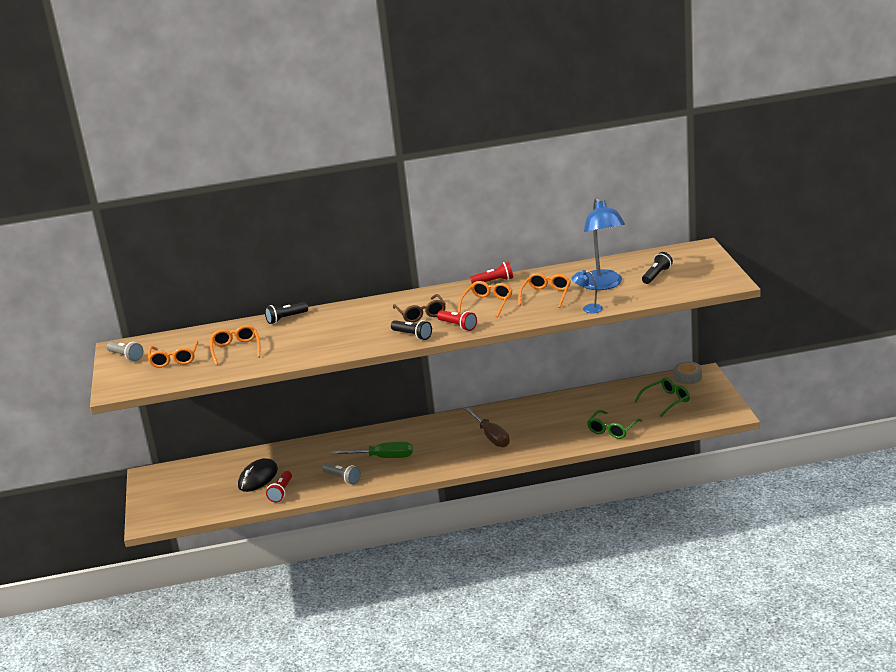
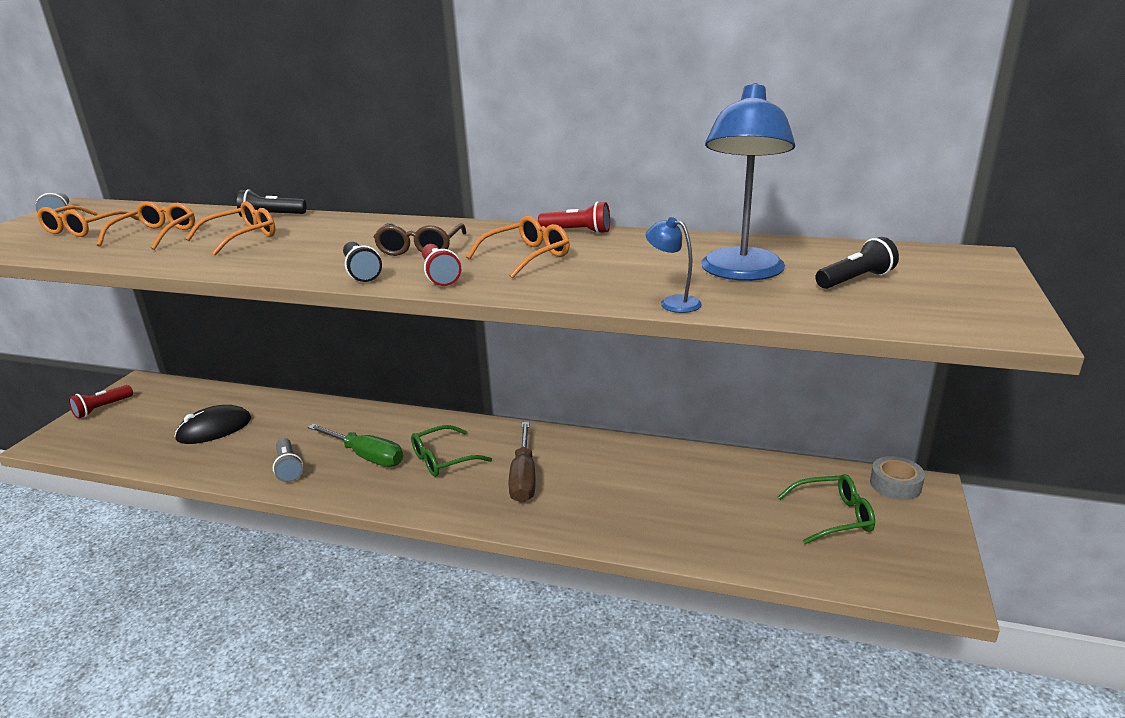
camera: 25 degrees right, 0 degrees up
(281, 492) = (207, 459): red flashlight -> red flashlight (102, 408)
(546, 295) = (629, 266): orange glasses -> orange glasses (242, 237)
(612, 430) = (706, 536): green glasses -> green glasses (443, 459)

